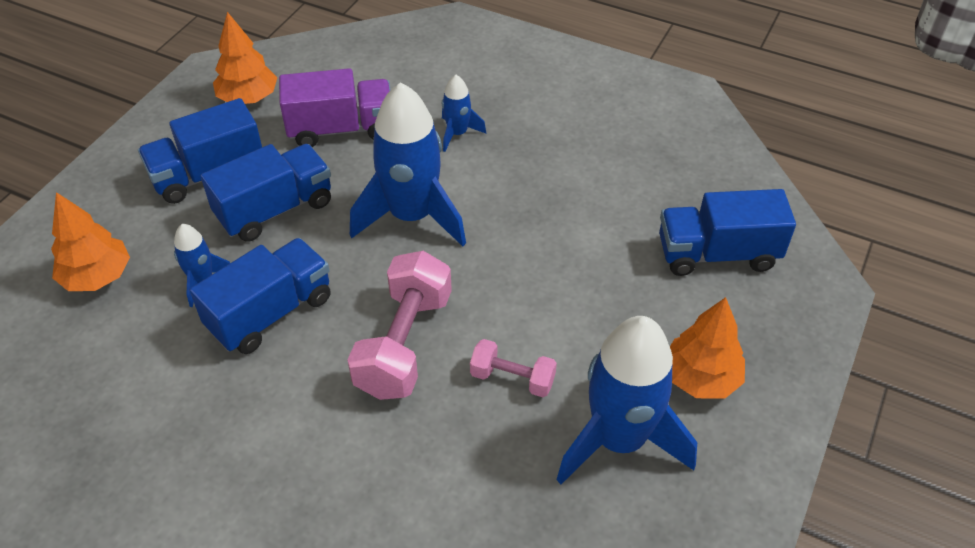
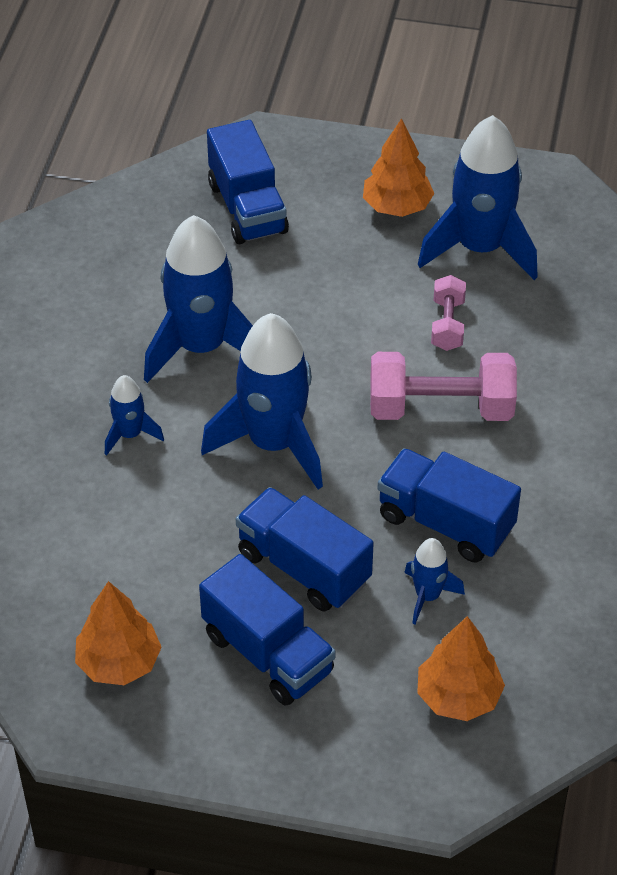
camera: 105 degrees left, 0 degrees up
(341, 129) = (152, 546): purple truck -> none
(540, 190) = (201, 347): none -> blue rocket

